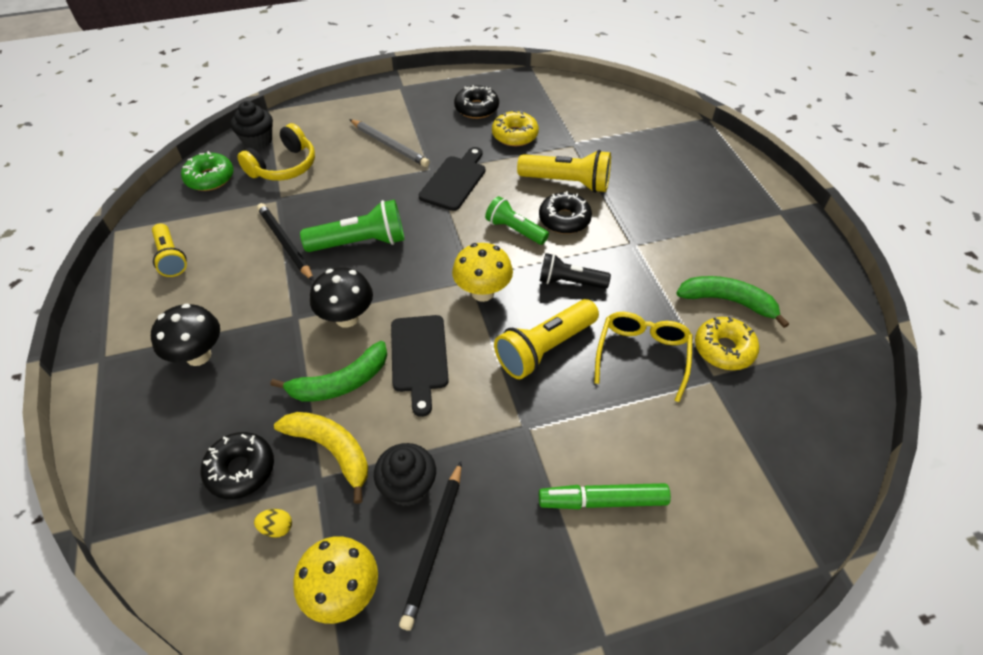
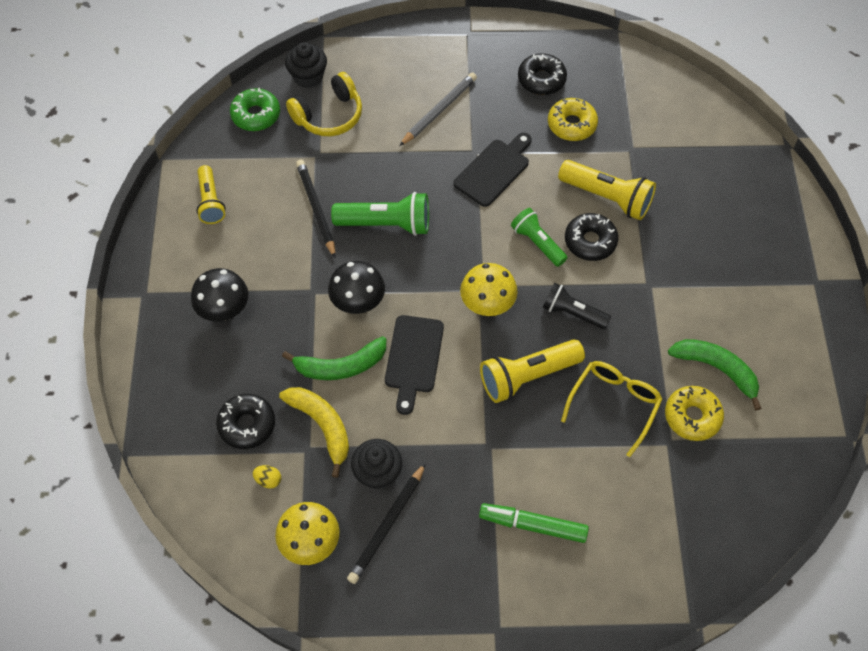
camera: 15 degrees right, 10 degrees up
(389, 145) = (439, 110): grey pencil -> grey pencil turned 105 degrees counterclockwise

